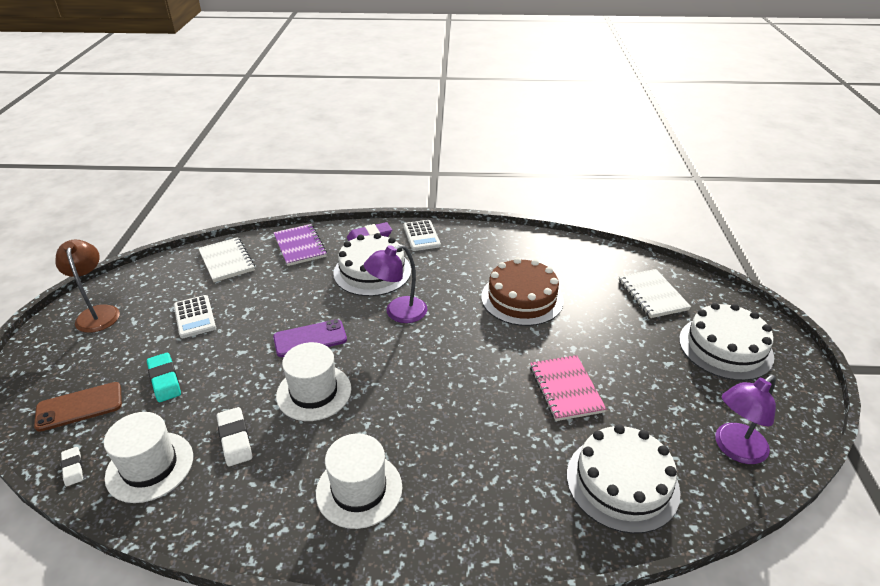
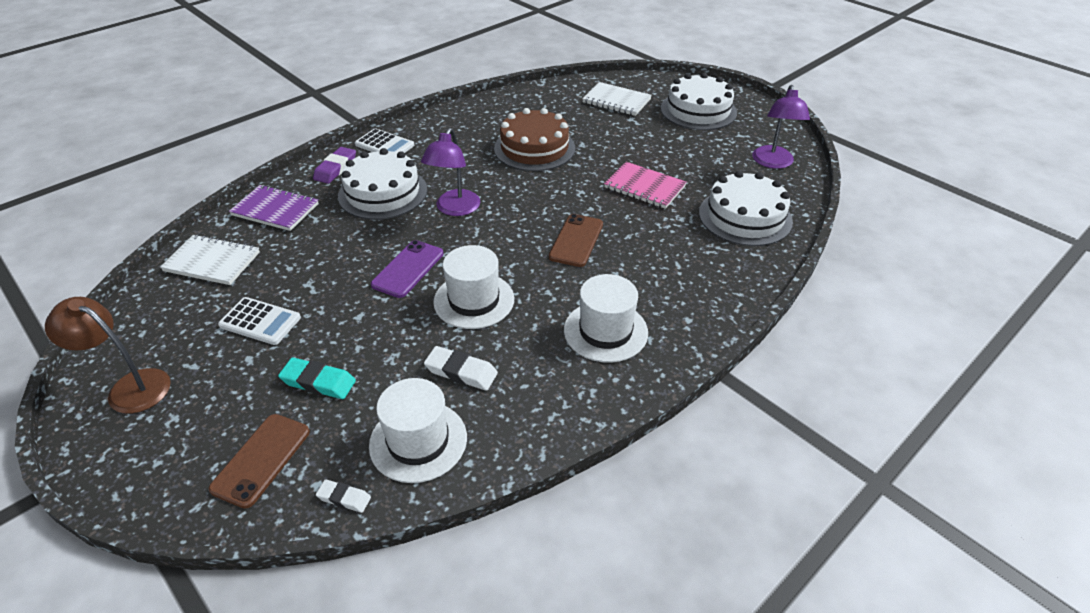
camera: 45 degrees left, 5 degrees up
(444, 397) = (576, 240): none -> brown phone

